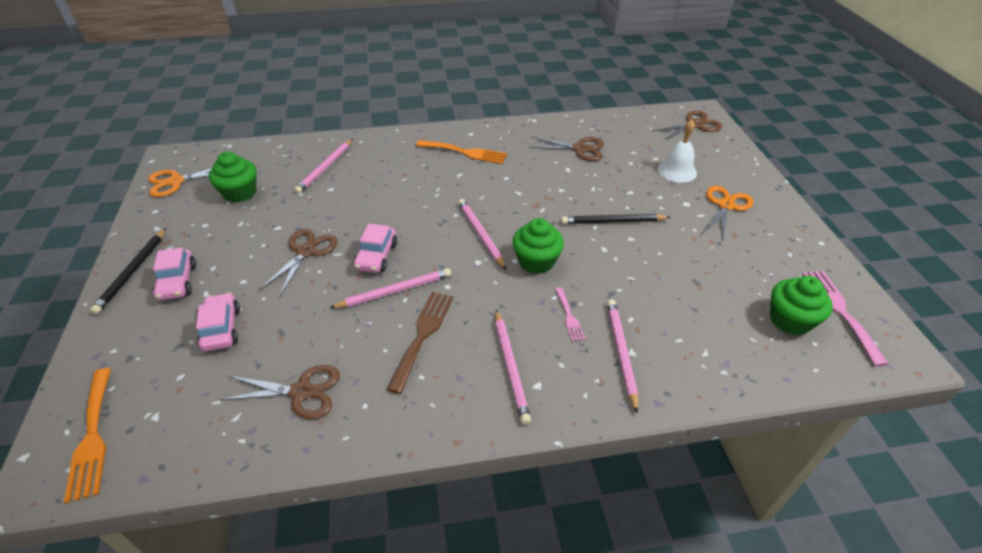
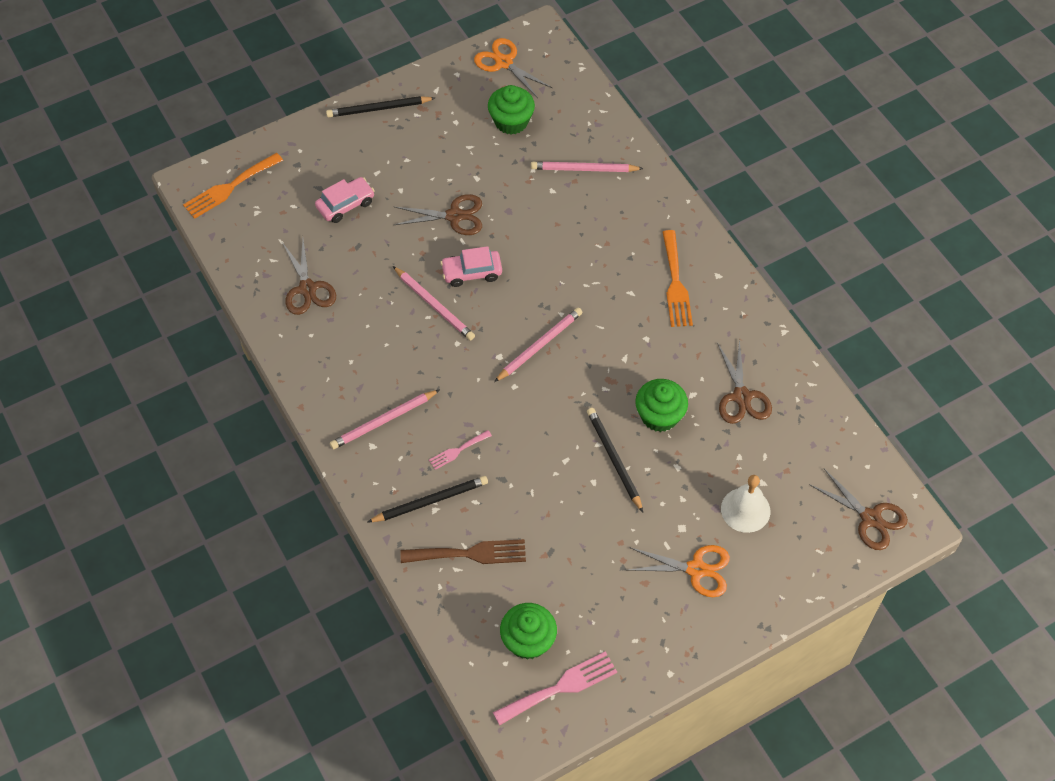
camera: 70 degrees right, 15 degrees up
(177, 282) = (381, 146): pink car -> none
(422, 335) = (393, 346): brown fork -> brown fork (470, 553)
(536, 261) = (520, 405): green cupcake -> green cupcake (659, 416)
(621, 353) = (430, 501): pink pencil -> black pencil

